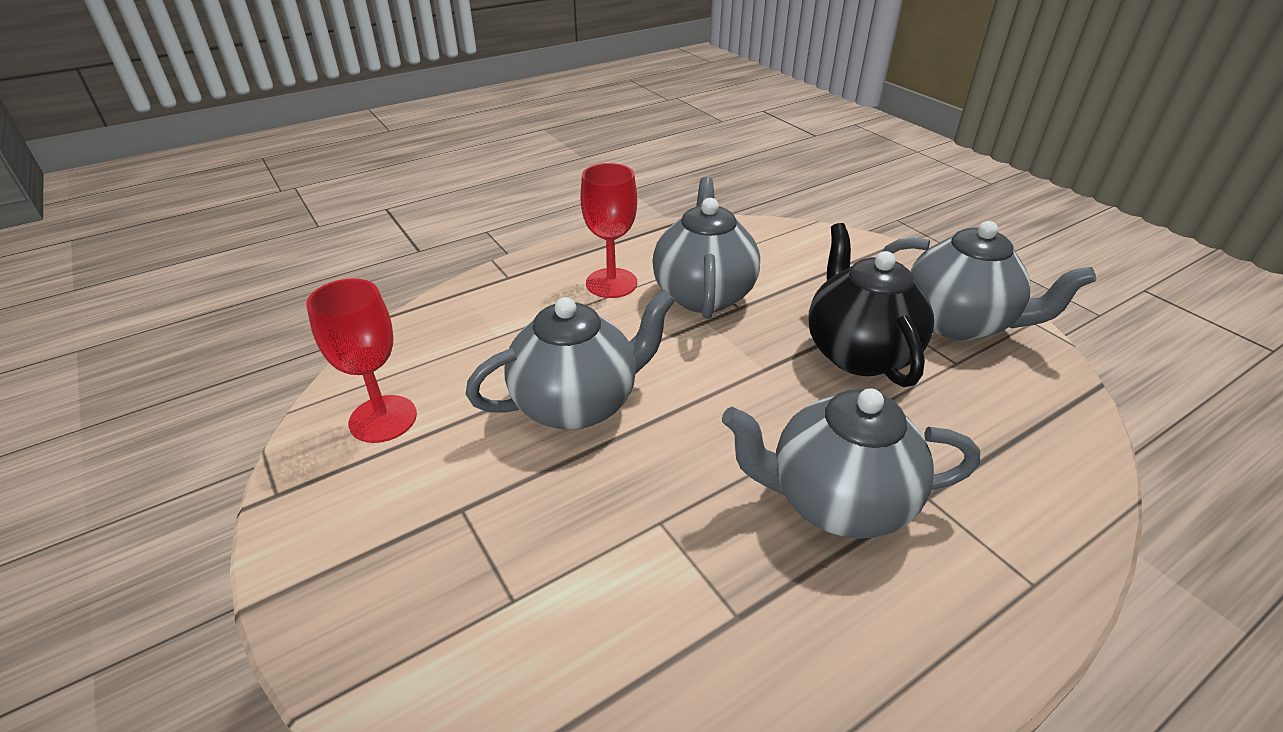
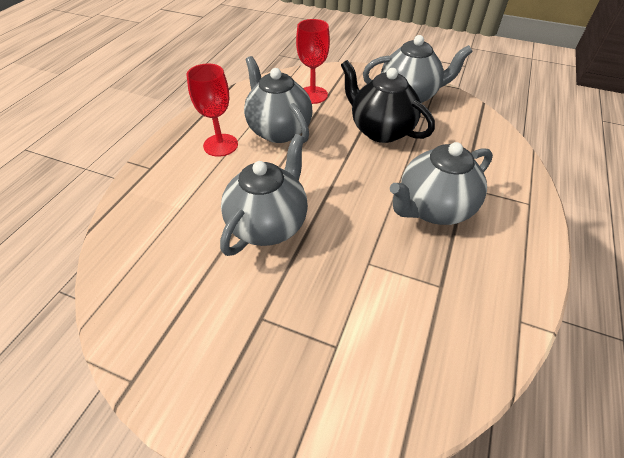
camera: 35 degrees left, 10 degrees up
(383, 419) = (157, 295): red goblet -> red goblet (312, 95)

